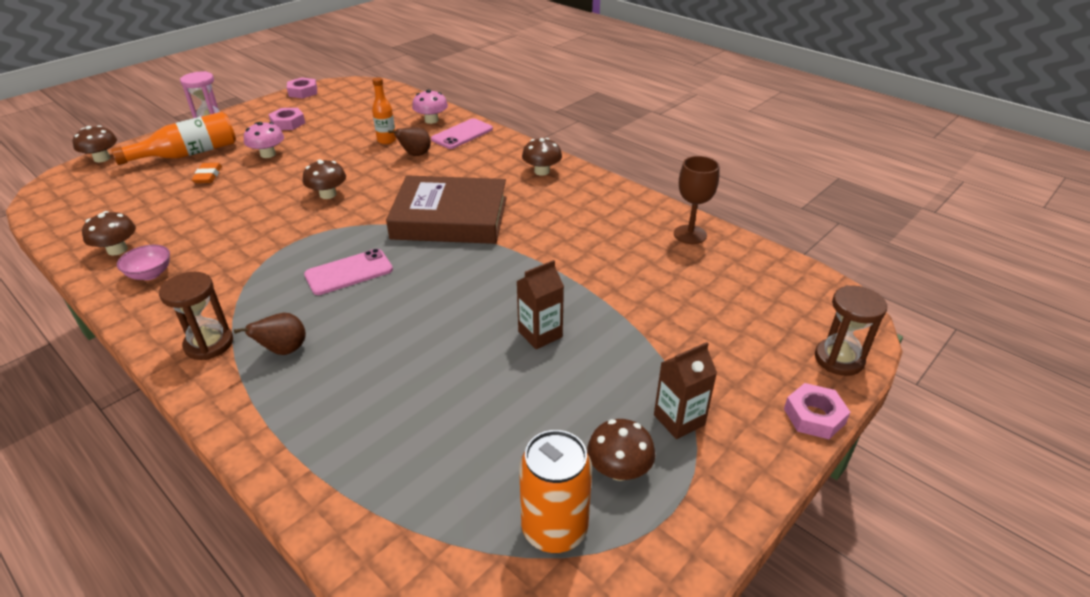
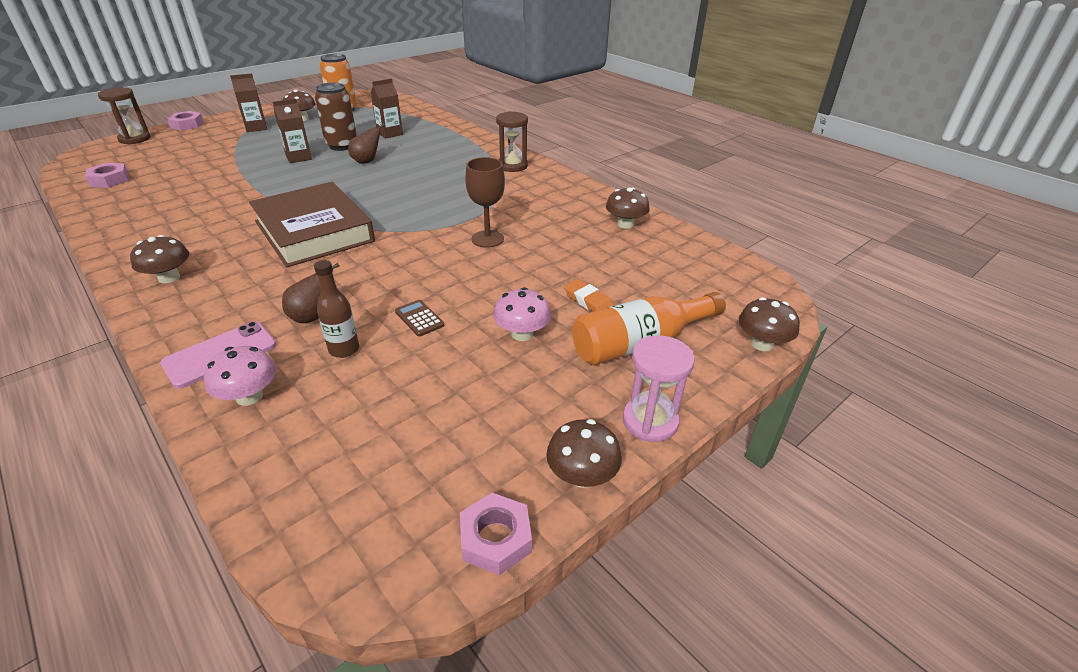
camera: 175 degrees left, 0 degrees up
(150, 274) = (580, 204): pink bowl -> none
(208, 176) = (588, 301): orange eraser -> orange eraser turned 45 degrees counterclockwise
(284, 350) = (463, 161): brown pear -> brown pear (367, 161)
(288, 123) = (508, 409): pink nut -> pink nut (110, 180)
(328, 194) = (435, 265): brown mushroom -> brown mushroom (582, 475)
(339, 158) = (419, 318): none -> brown calculator
(349, 272) = (419, 196): pink phone -> none
(386, 140) = (344, 349): orange bottle -> brown bottle
(417, 425) = (390, 133): none -> brown carton
(450, 218) = (314, 231): brown book -> brown book turned 45 degrees clockwise
(489, 374) = (342, 145): none -> brown can
(690, 234) = (109, 203): brown goblet -> brown goblet (487, 239)

